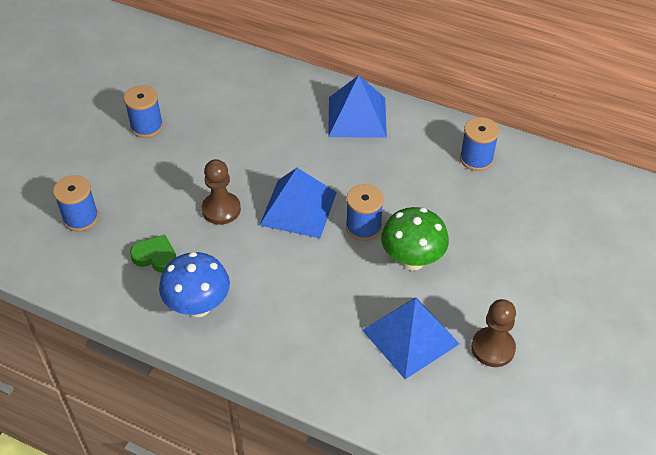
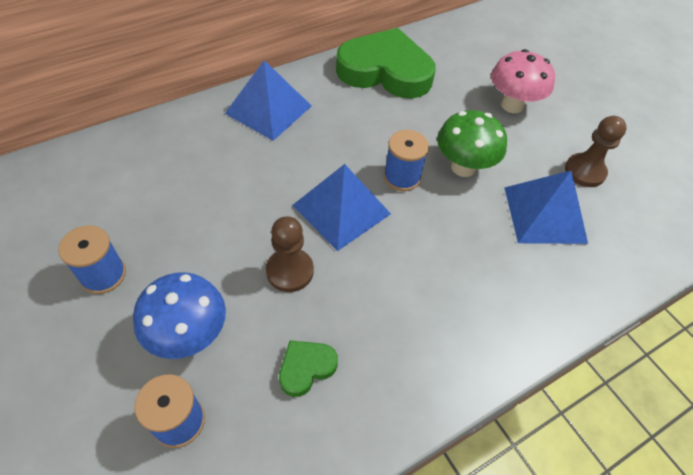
camera: 60 degrees left, 5 degrees up
(198, 306) = (405, 362): blue mushroom -> blue mushroom (189, 335)
(476, 159) = (385, 71): blue spool -> green heart
(527, 262) = (512, 105): none -> pink mushroom

